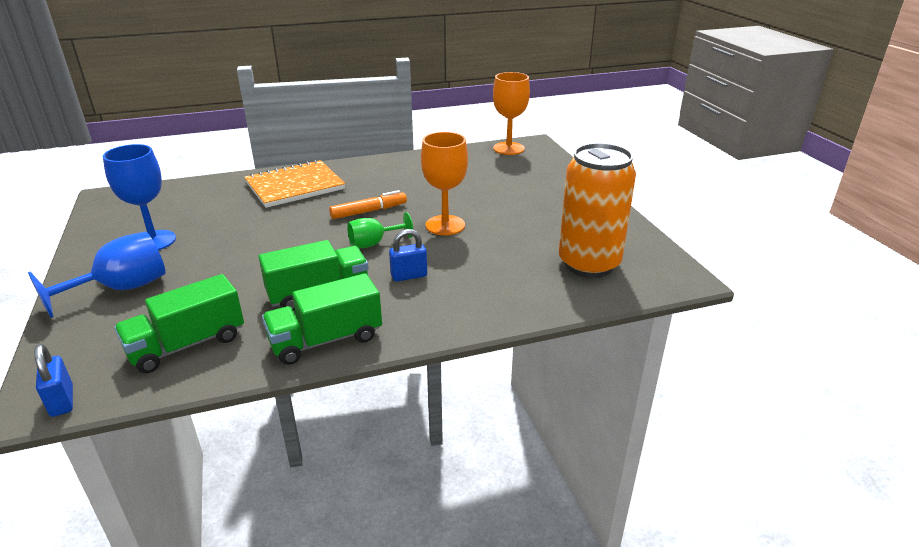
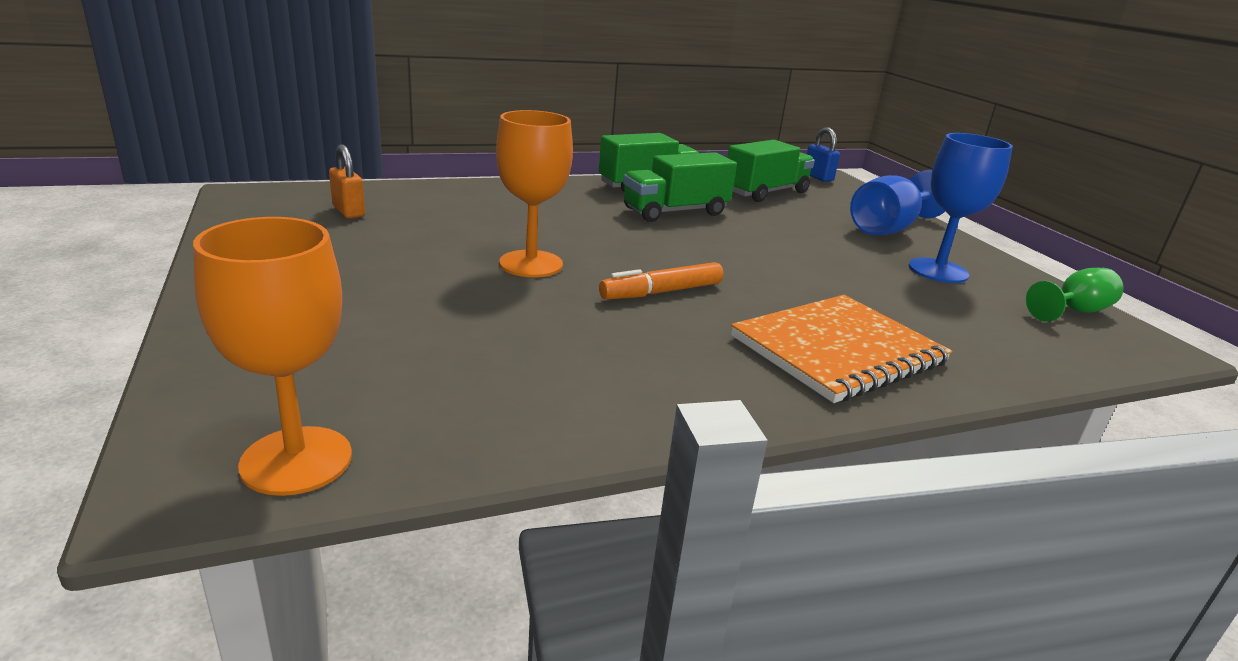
camera: 175 degrees right, 5 degrees down
(374, 243) = (634, 249): green goblet -> green goblet (1074, 311)
(409, 276) = (579, 217): blue padlock -> none
(589, 264) = (348, 211): orange can -> orange padlock

